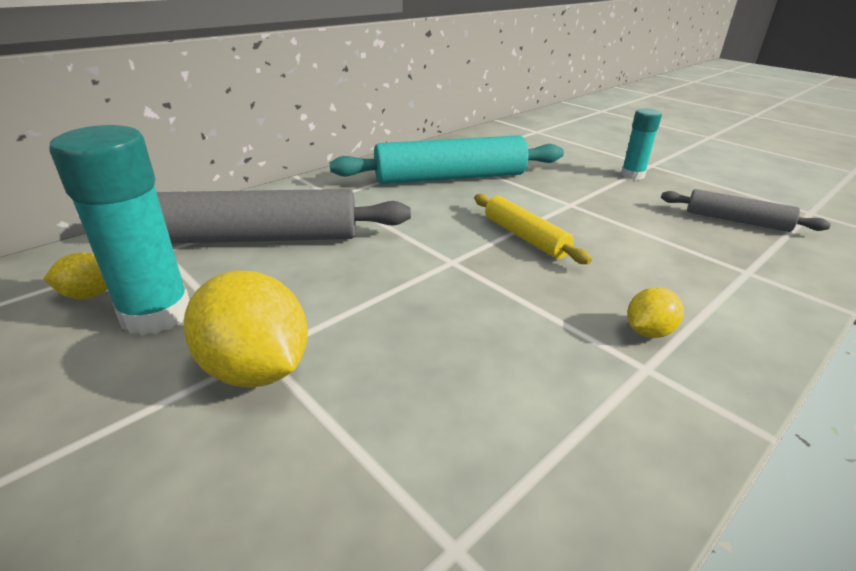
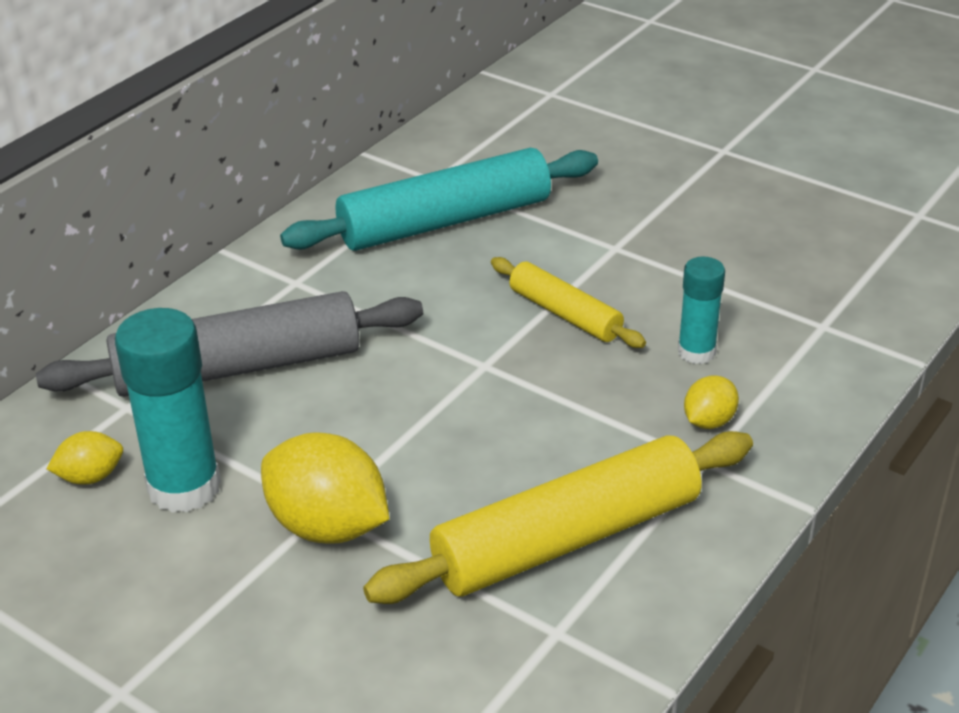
camera: 10 degrees left, 5 degrees up
(490, 424) = (566, 538): none -> yellow rolling pin
(632, 175) = (697, 176): turquoise glue stick -> turquoise glue stick (696, 352)
(736, 221) = (824, 245): grey rolling pin -> none

